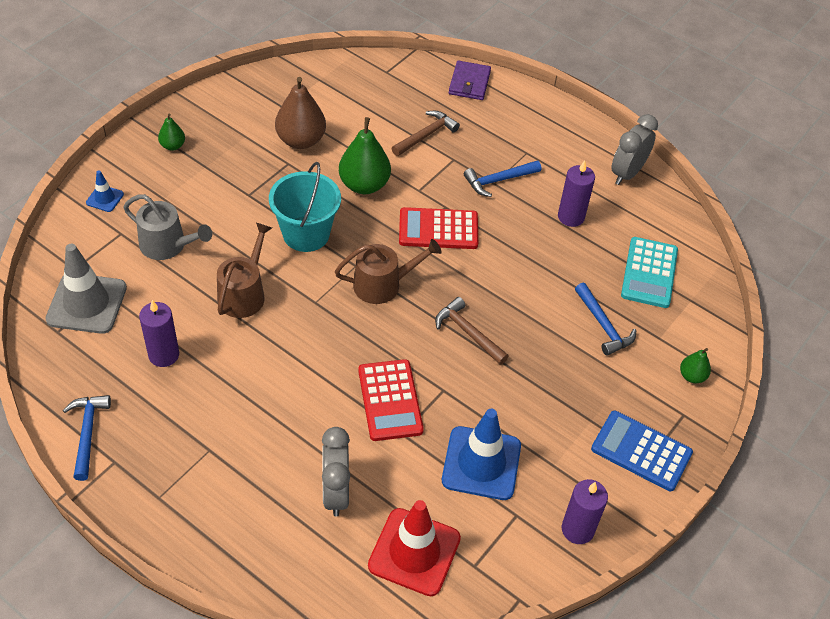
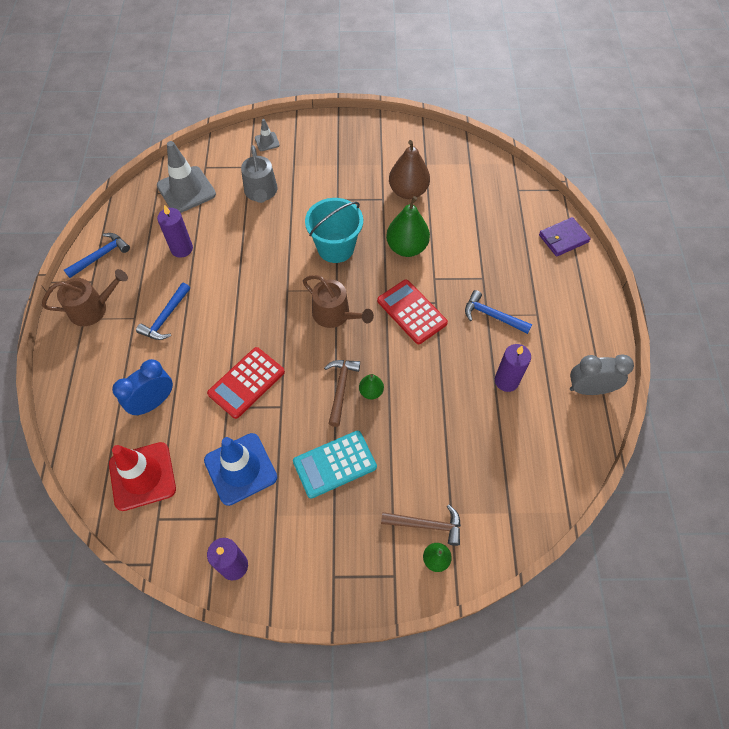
camera: 55 degrees right, 10 degrees up
(105, 198) = (267, 141): blue traffic cone -> grey traffic cone
(173, 146) = (337, 139): green pear -> green pear (371, 392)
(244, 294) = (260, 252): brown watering can -> brown watering can (93, 308)
(335, 493) = (153, 402): grey clock -> blue clock
(426, 135) = (486, 249): brown hammer -> brown hammer (426, 525)
(603, 325) = (426, 467): blue hammer -> blue hammer (166, 317)
(641, 451) = (335, 566): blue calculator -> none
(649, 273) = (506, 466): turquoise calculator -> turquoise calculator (334, 464)

